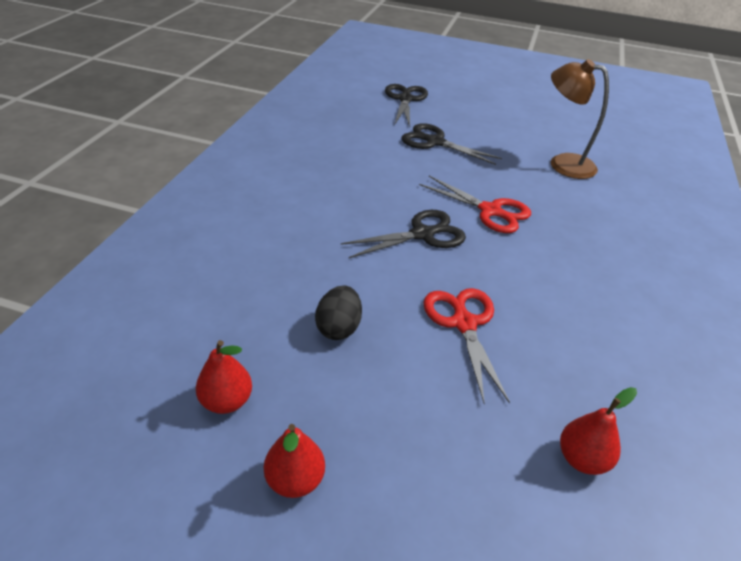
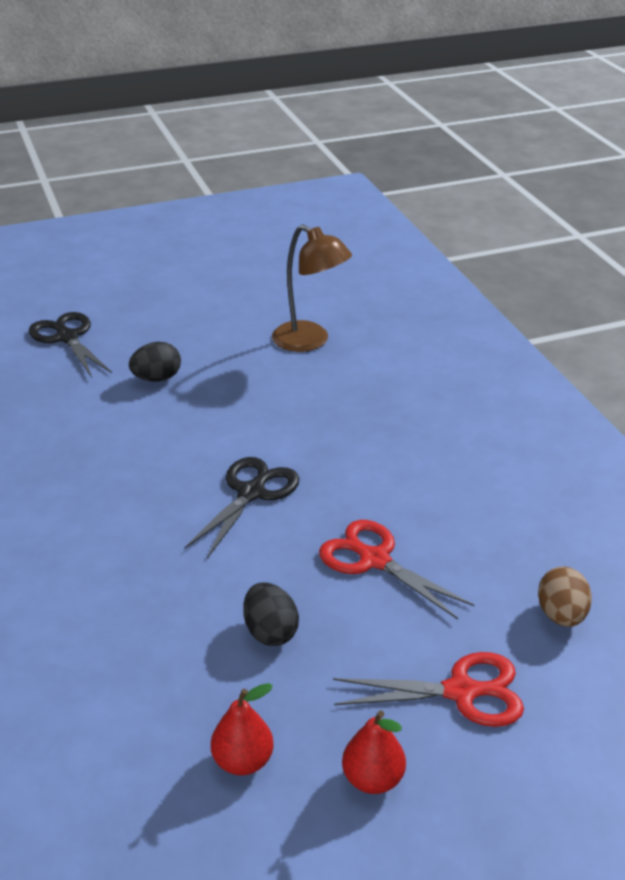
camera: 35 degrees left, 5 degrees down
(434, 142) = (157, 378): black scissors -> black egg
(490, 211) = (291, 432): red scissors -> red scissors (462, 692)
(563, 163) = (310, 341): brown lamp -> brown lamp turned 135 degrees counterclockwise
(582, 459) = (561, 615): red pear -> brown egg

